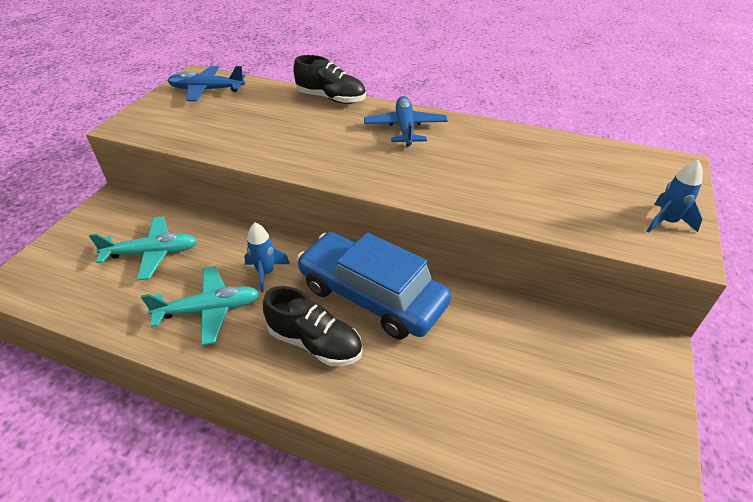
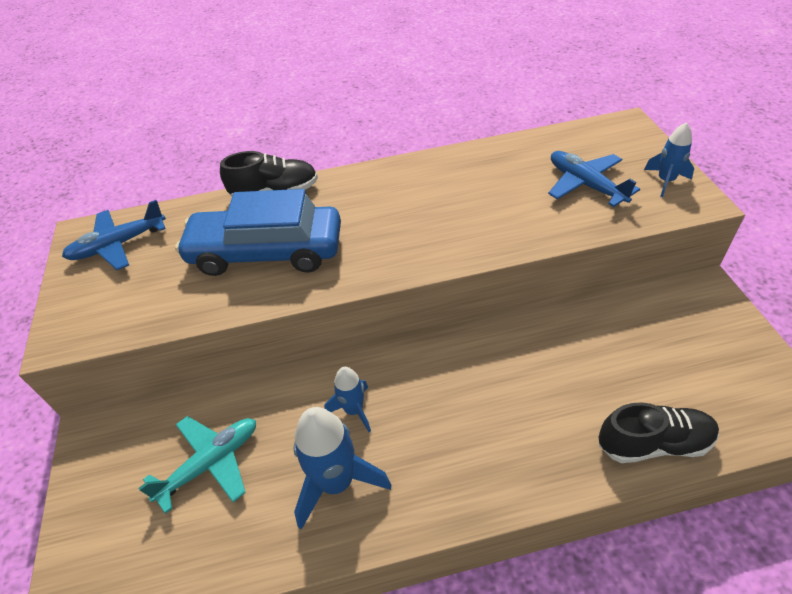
camera: 30 degrees left, 5 degrees up
(209, 310) = (336, 482): turquoise plane -> blue rocket
(315, 343) = (466, 448): black shoe -> black shoe (653, 443)
(372, 295) = (471, 372): blue car -> blue car (266, 252)
(405, 128) = (382, 191): blue plane -> blue plane (585, 185)

